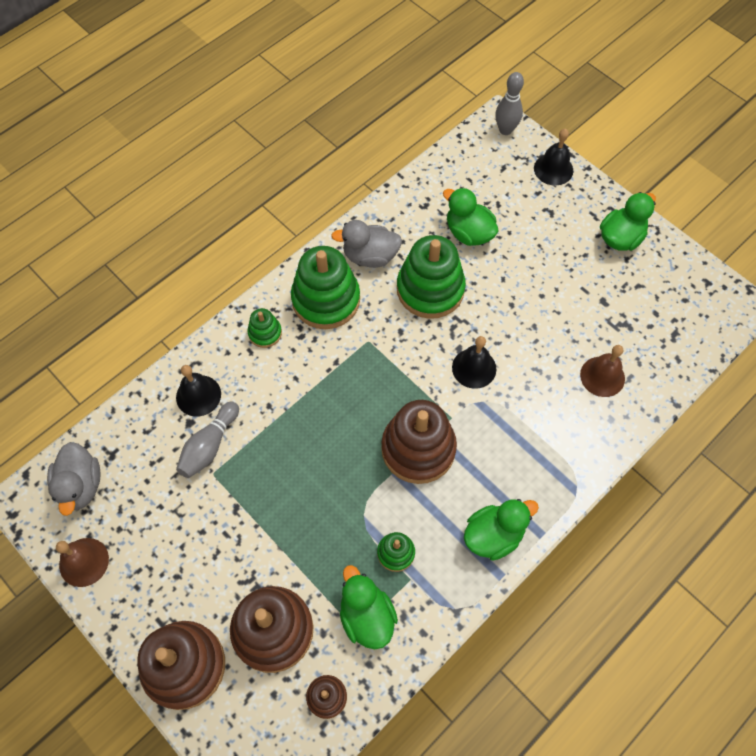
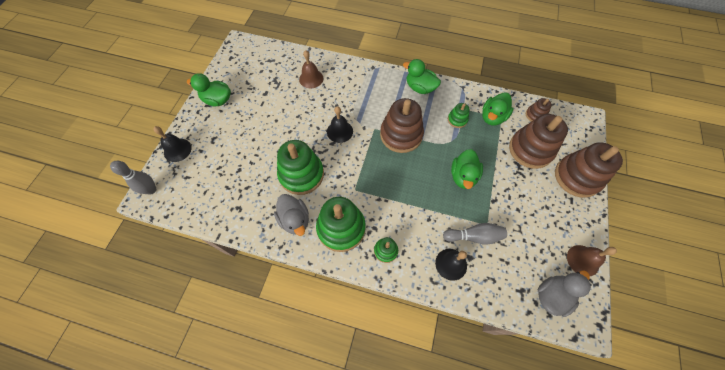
camera: 120 degrees left, 0 degrees up
(468, 233) = (249, 173): green duck -> green duck (463, 176)

